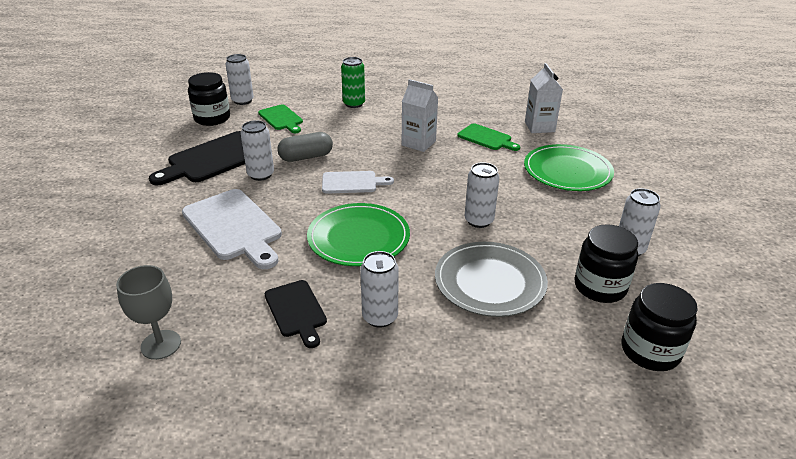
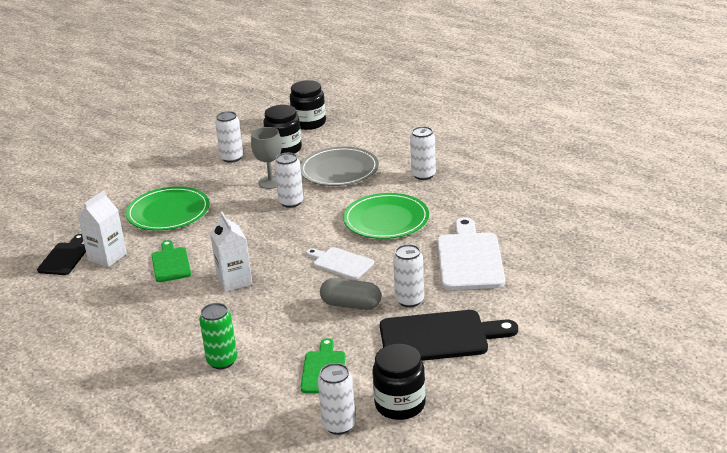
camera: 140 degrees left, 5 degrees down
(161, 344) = (561, 202): grey goblet -> grey goblet (270, 182)
(296, 311) = (469, 193): black cutting board -> black cutting board (64, 257)

